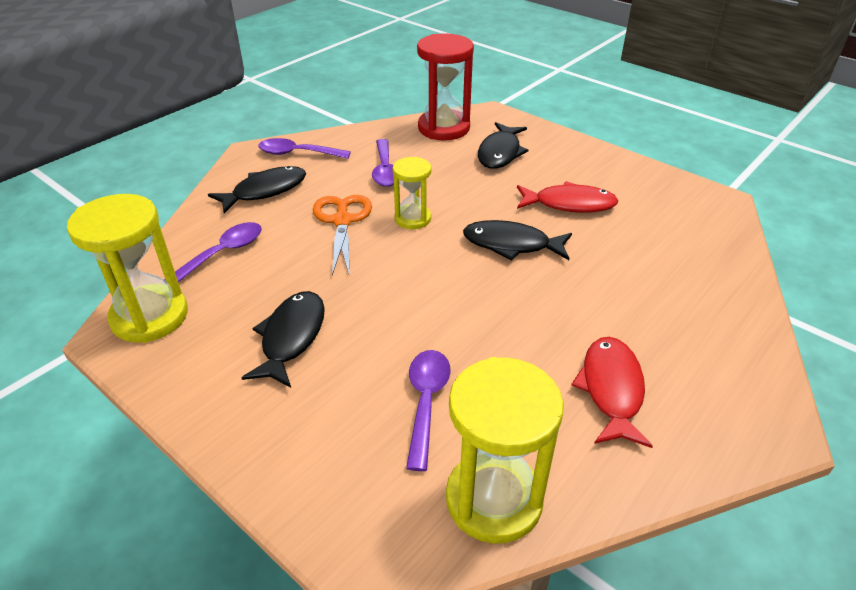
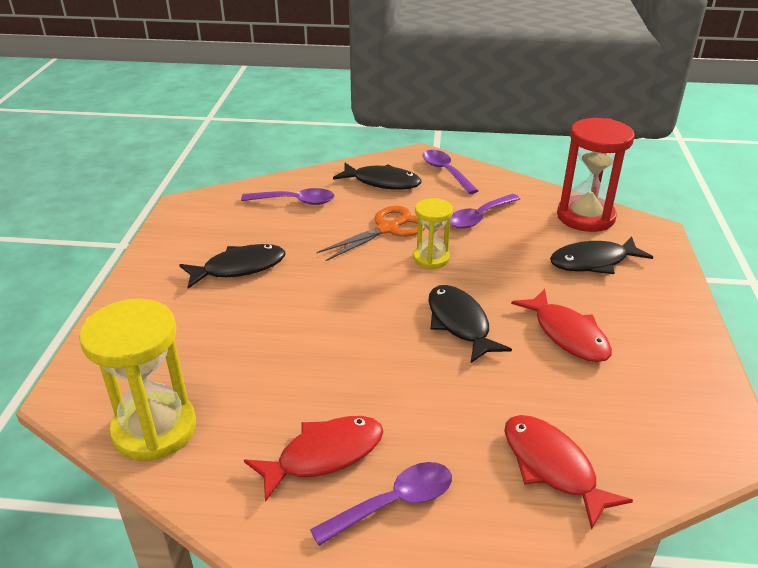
camera: 55 degrees right, 5 degrees down
(150, 316) = (209, 208): yellow hourglass -> none
(426, 402) = (226, 356): purple spoon -> purple spoon (394, 503)
(697, 278) = (552, 467): none -> red fish

